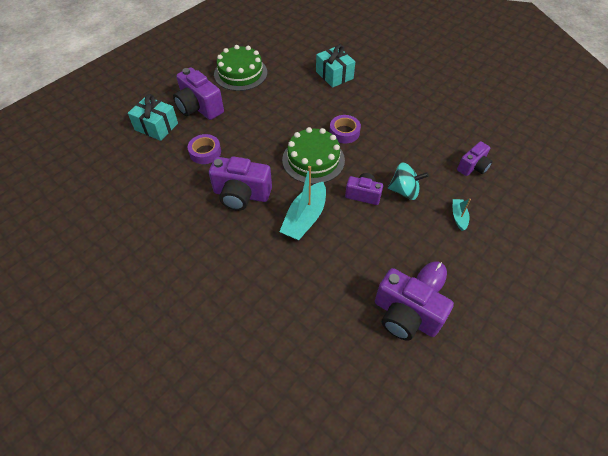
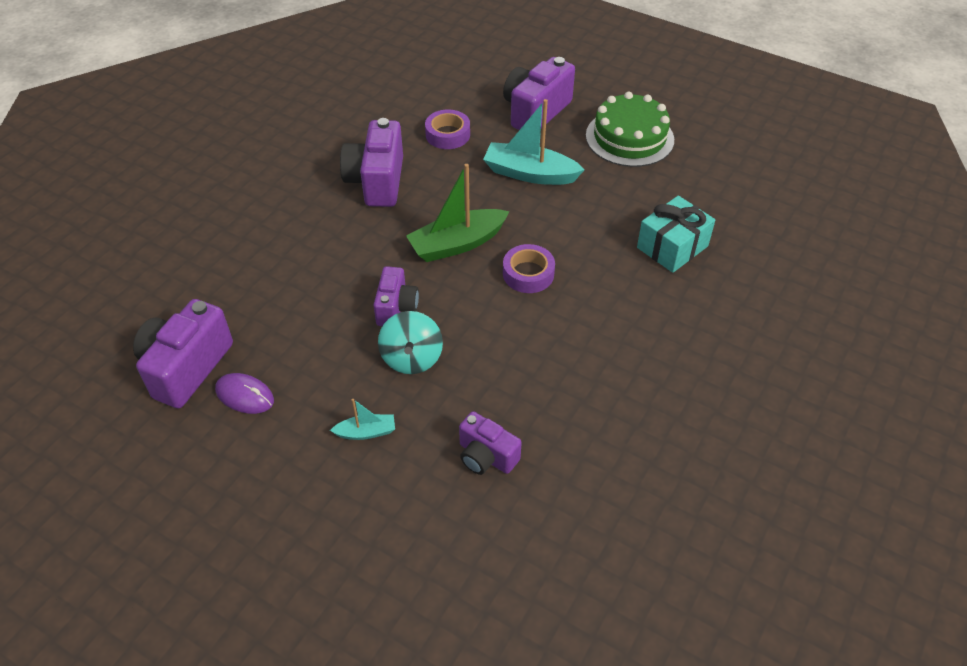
camera: 80 degrees right, 5 degrees down
(156, 126) = (485, 82): turquoise gift -> none
(305, 218) = (343, 249): turquoise boat -> turquoise boat (530, 174)
(313, 160) = (457, 244): green cake -> green boat

